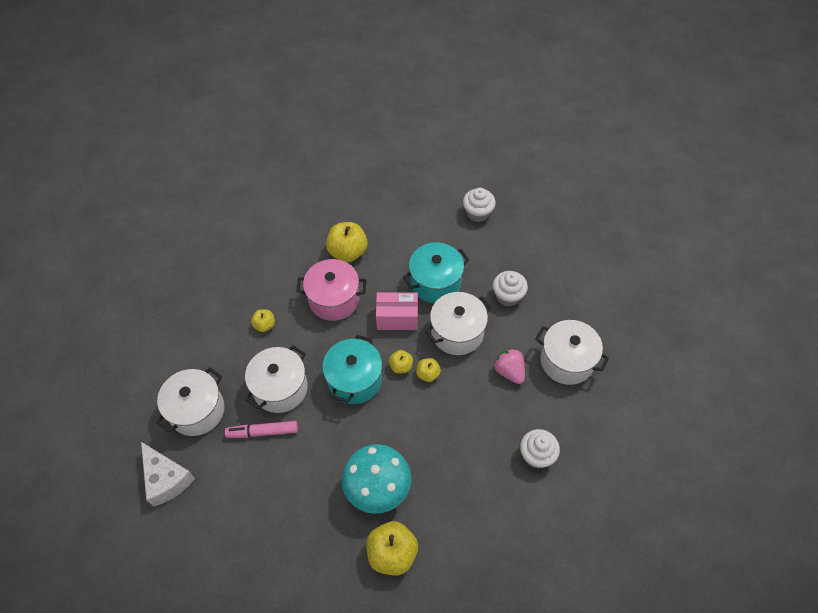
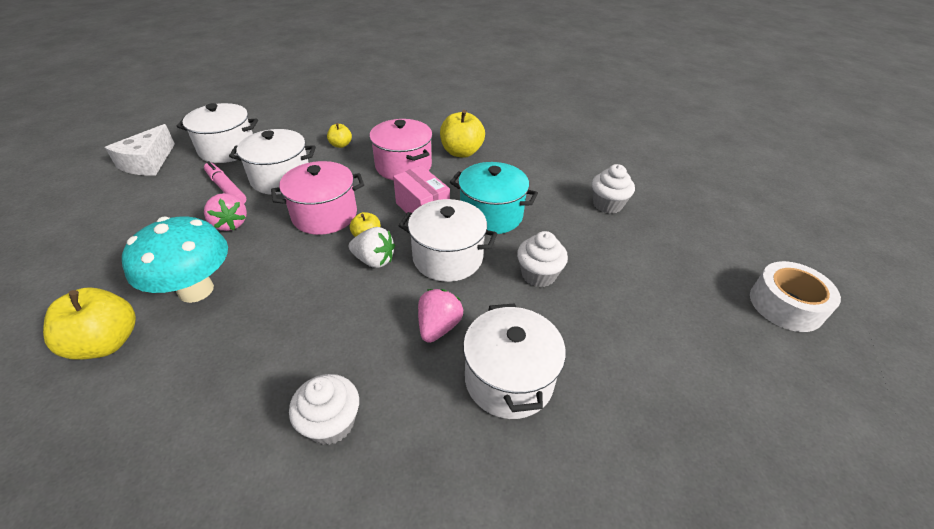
camera: 50 degrees right, 15 degrees down
(316, 444) = (230, 224): none -> pink strawberry
(354, 380) = (324, 215): turquoise pot -> pink pot
(428, 374) = (374, 260): yellow apple -> white strawberry
(612, 204) = (785, 305): none -> white tape

